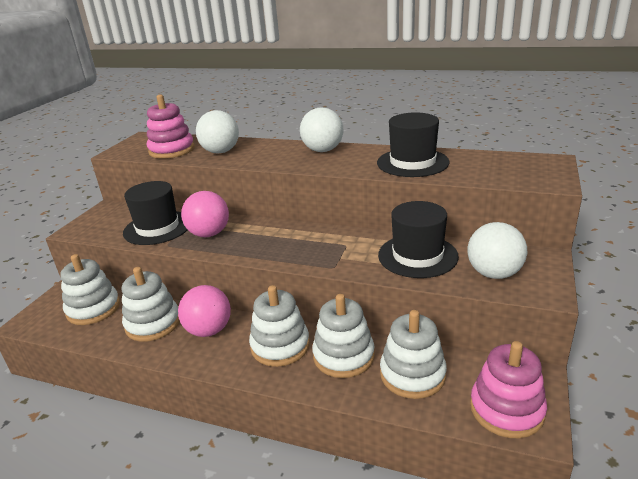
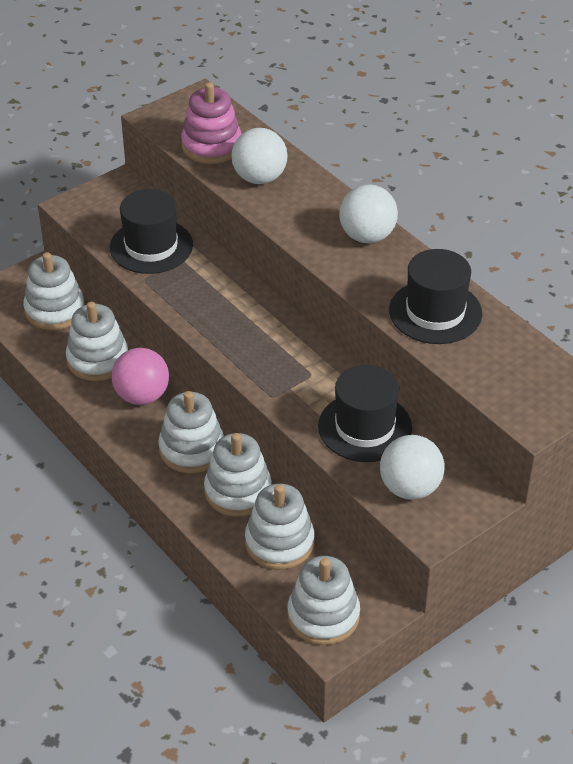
camera: 30 degrees right, 15 degrees up
(209, 234) = (194, 284): pink ball -> none
(506, 409) = (323, 616): pink stacking toy -> white stacking toy

